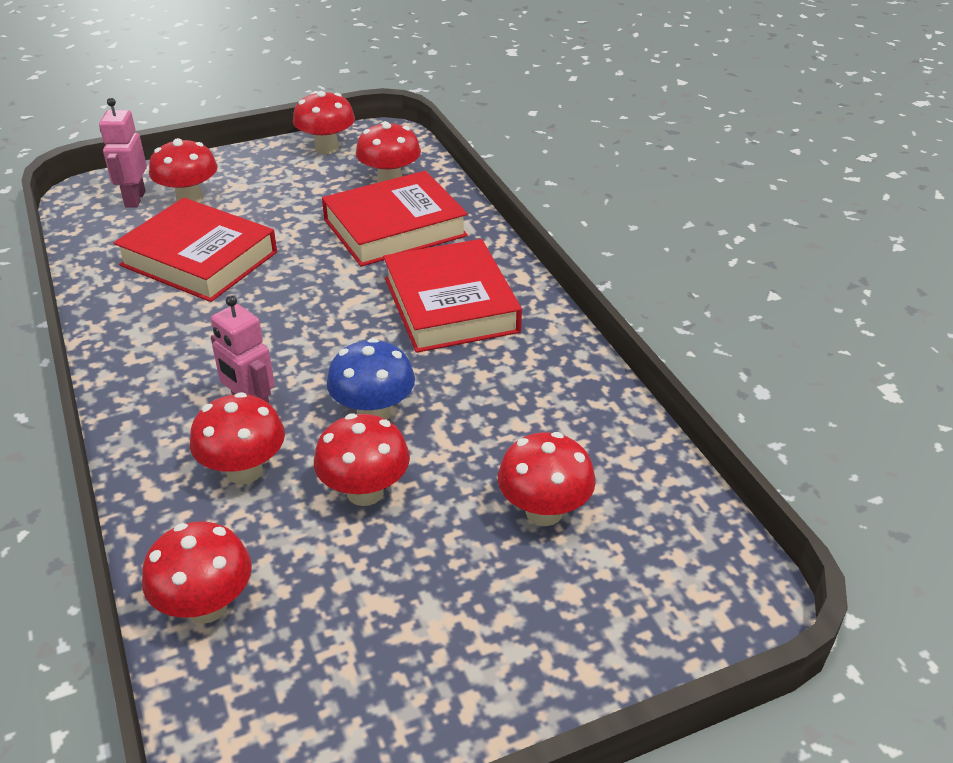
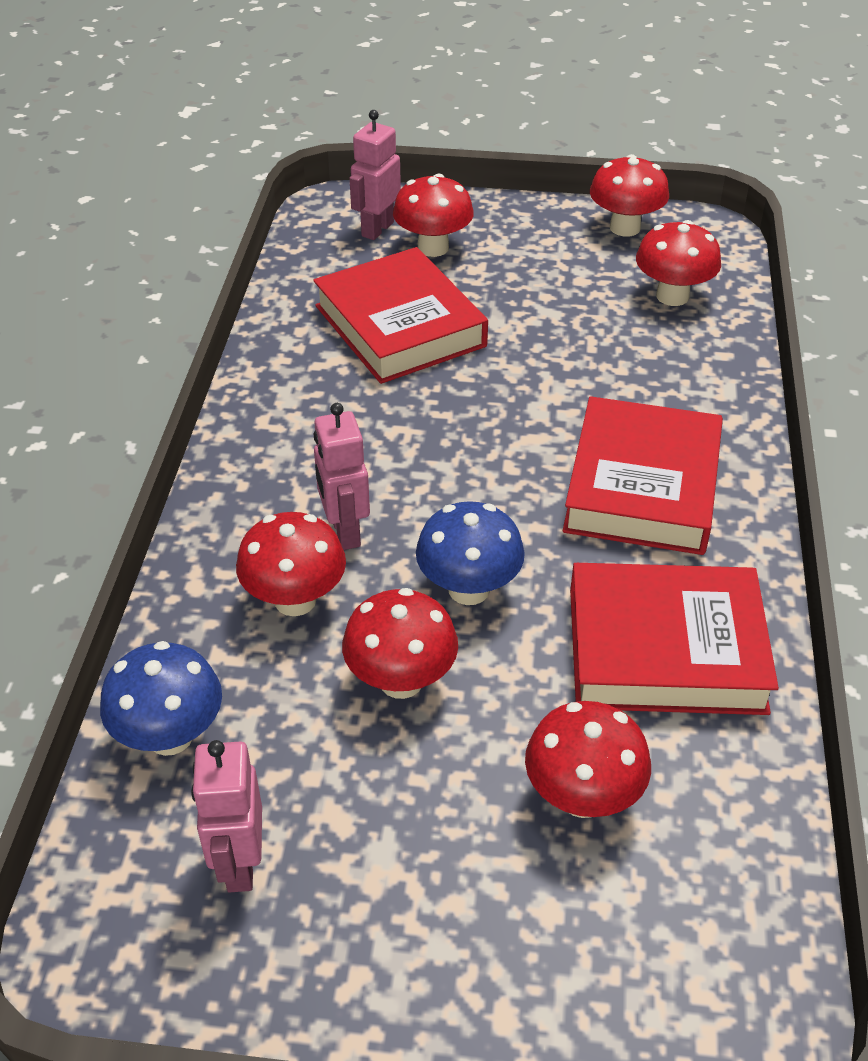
camera: 30 degrees right, 5 degrees up
(206, 606) = (170, 736): red mushroom -> blue mushroom
(326, 668) = (239, 864): none -> pink robot
(395, 227) = (639, 360): red book -> red book (665, 649)

